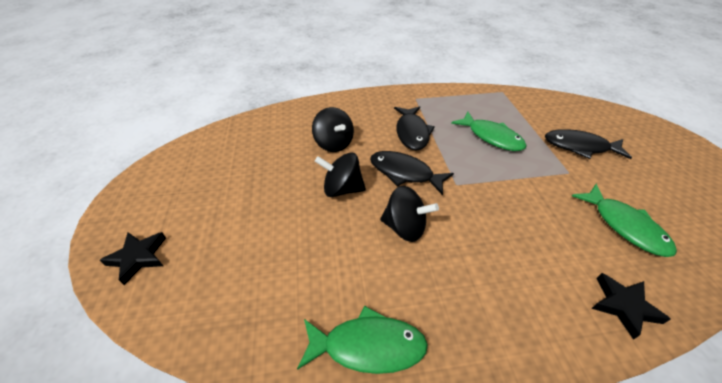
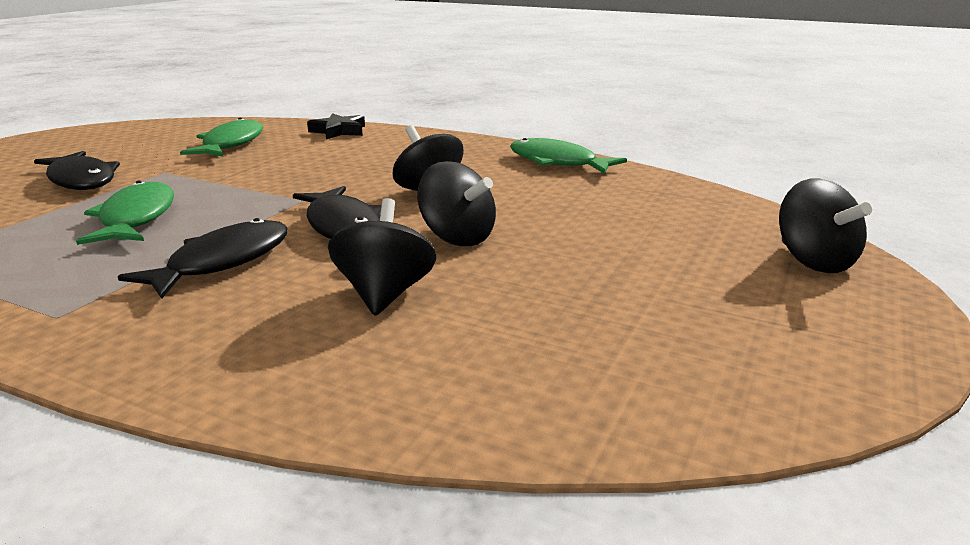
camera: 145 degrees left, 20 degrees down
(138, 257) = (813, 261): black star -> black spinning top

